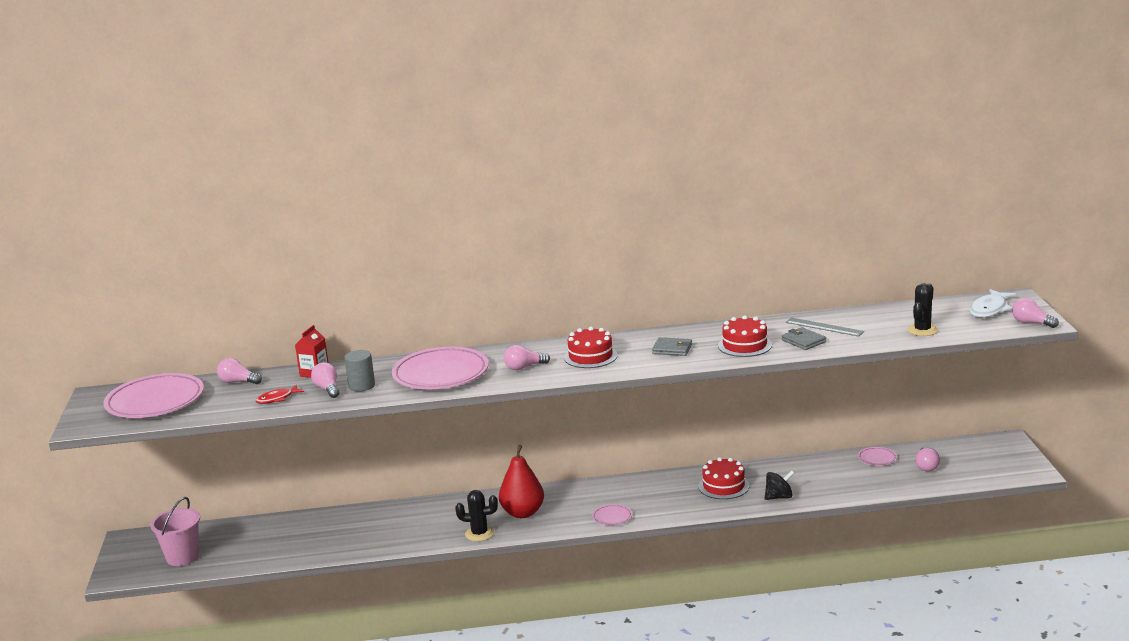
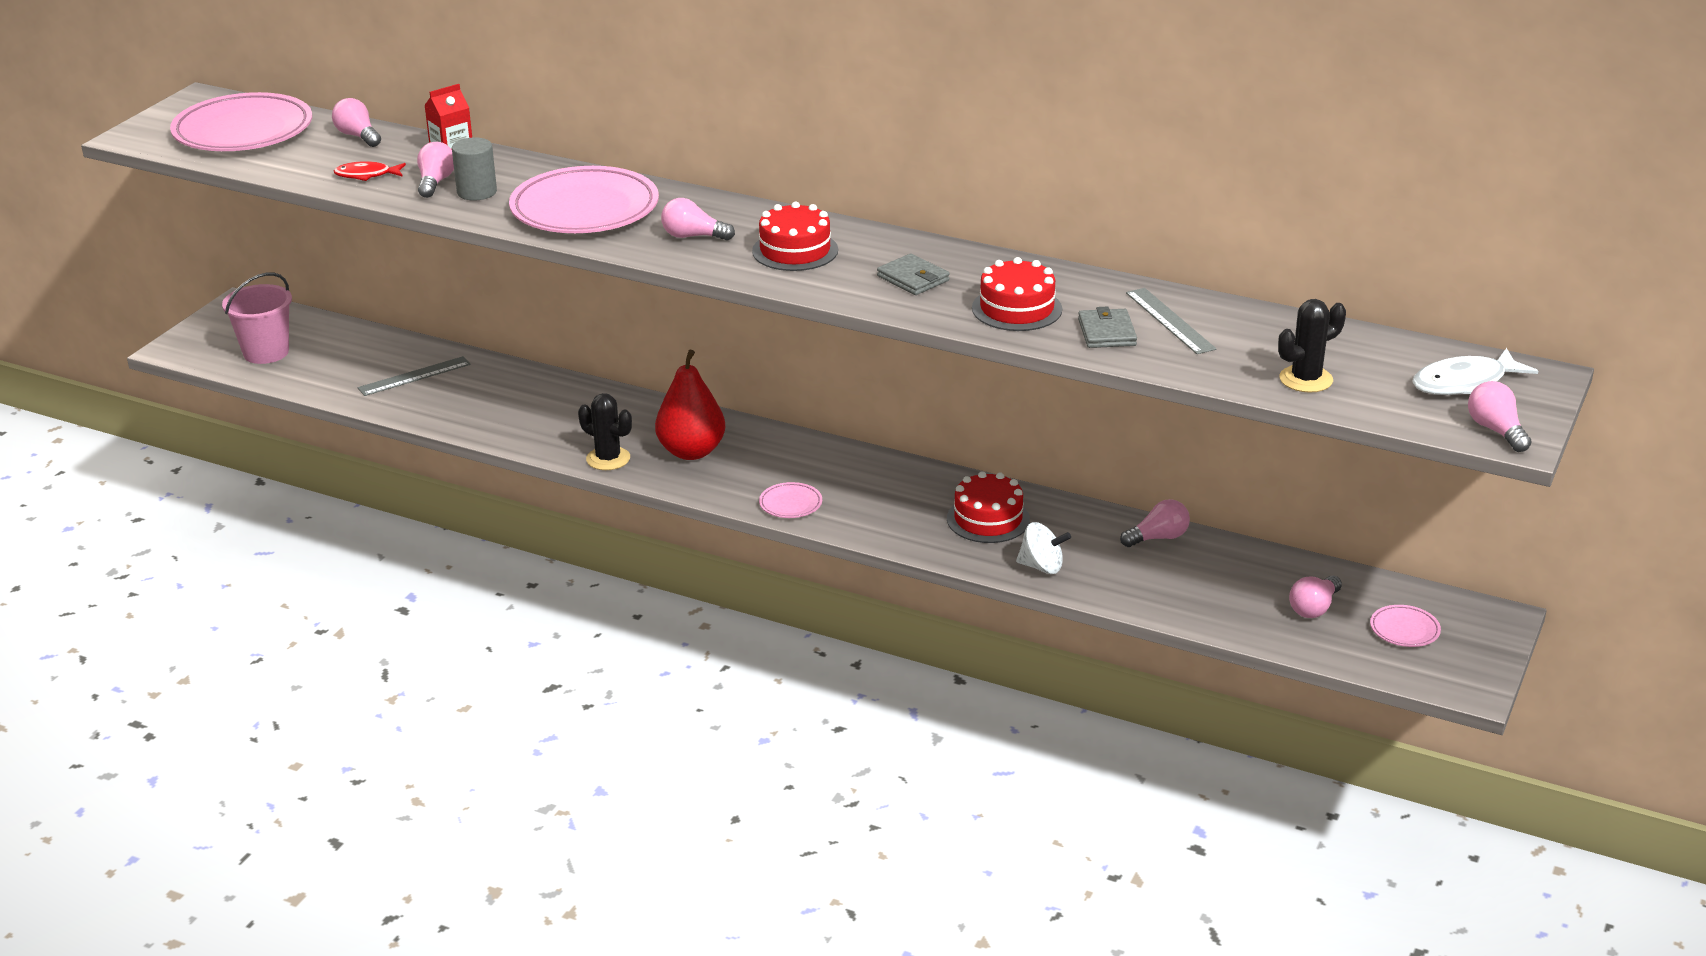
camera: 30 degrees right, 10 degrees up
(301, 535) = (414, 376): none -> grey ruler
(779, 497) = (1042, 567): black spinning top -> white spinning top
(816, 463) = (1158, 538): none -> pink light bulb
(877, 459) = (1255, 566): pink plate -> pink plate (1404, 630)

